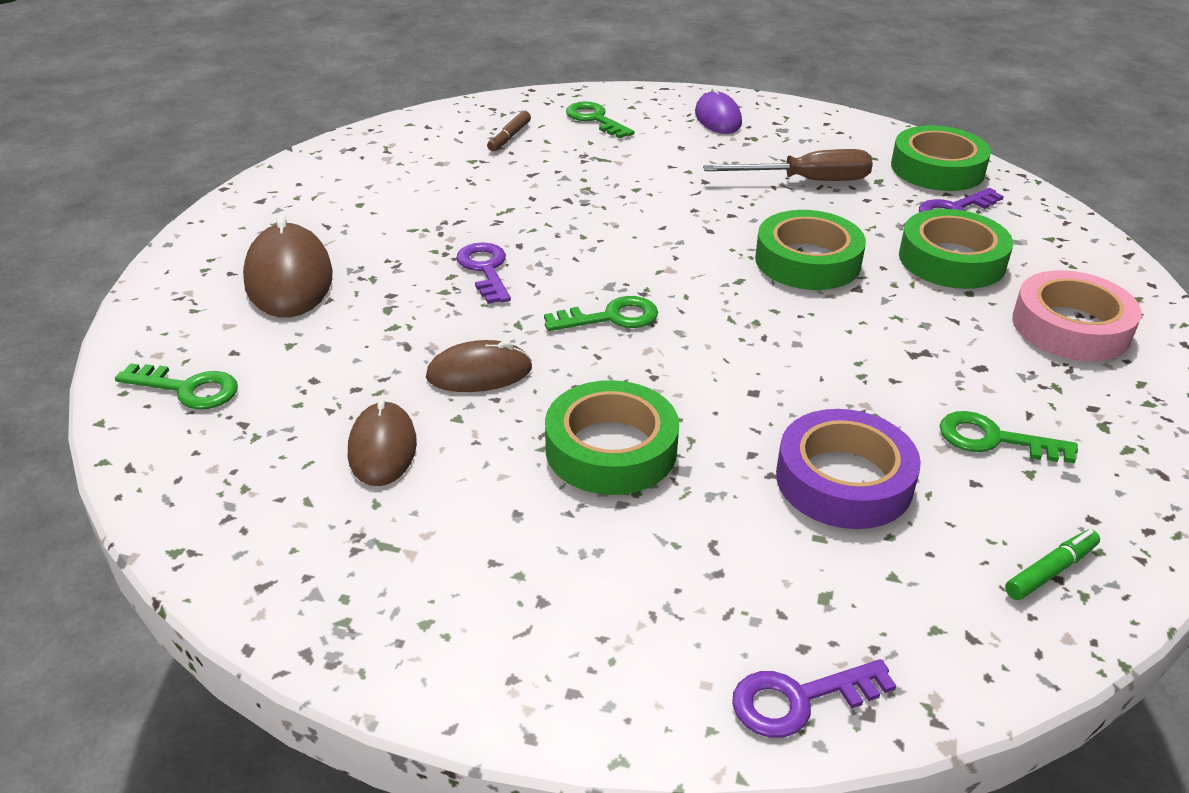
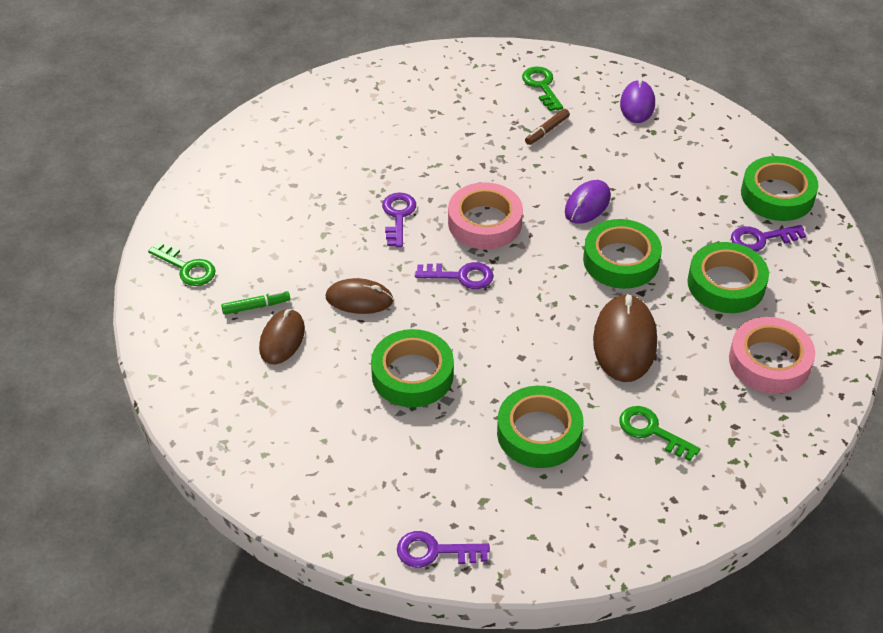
camera: 20 degrees right, 10 degrees up
(289, 278) = (271, 193): brown mouse -> brown mouse (624, 341)
(509, 137) = (469, 92): brown marker -> brown marker (546, 131)
(607, 255) = (484, 222): none -> pink tape
(611, 317) = (461, 276): green key -> purple key
(725, 214) = (587, 204): none -> purple mouse
(806, 181) = (666, 185): brown screwdriver -> none
(844, 480) = (539, 433): purple tape -> green tape
(1051, 571) = (622, 523): green marker -> green marker (256, 306)

